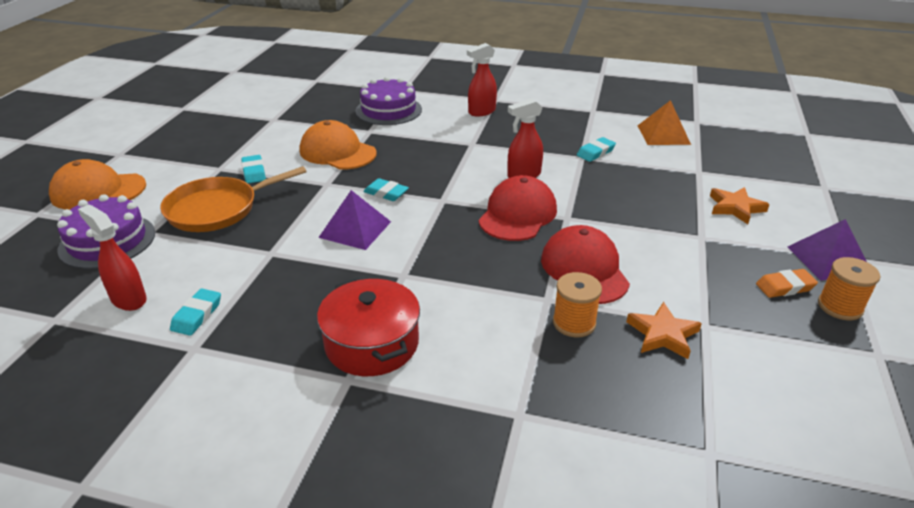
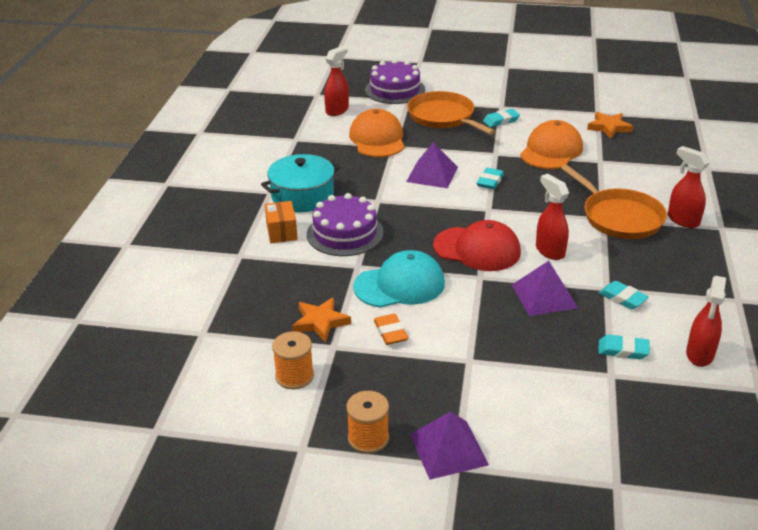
camera: 85 degrees right, 0 degrees up
(98, 191) = (453, 72): orange cap -> orange cap (377, 139)
(197, 315) = (324, 134): turquoise eraser -> turquoise eraser (623, 350)
(372, 343) = (302, 196): red pot -> turquoise pot
(388, 110) = (651, 165): purple cake -> purple cake (345, 233)
(463, 367) = (281, 232): none -> orange box
(472, 136) = (619, 217): none -> orange pan
(574, 323) = (330, 278): orange spool -> orange spool (294, 376)
(584, 270) = (399, 285): red cap -> turquoise cap
(596, 187) = (544, 296): none -> purple pyramid
(663, 134) = (699, 355): orange pyramid -> red spray bottle
(735, 208) = (535, 393): orange star -> orange star (609, 127)
(785, 287) = (394, 405): orange eraser -> orange eraser (390, 332)

